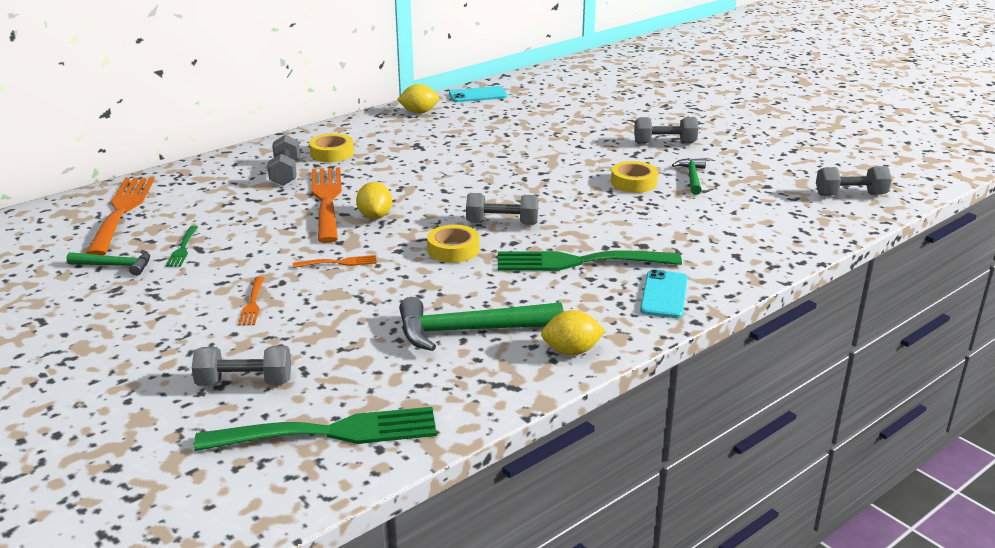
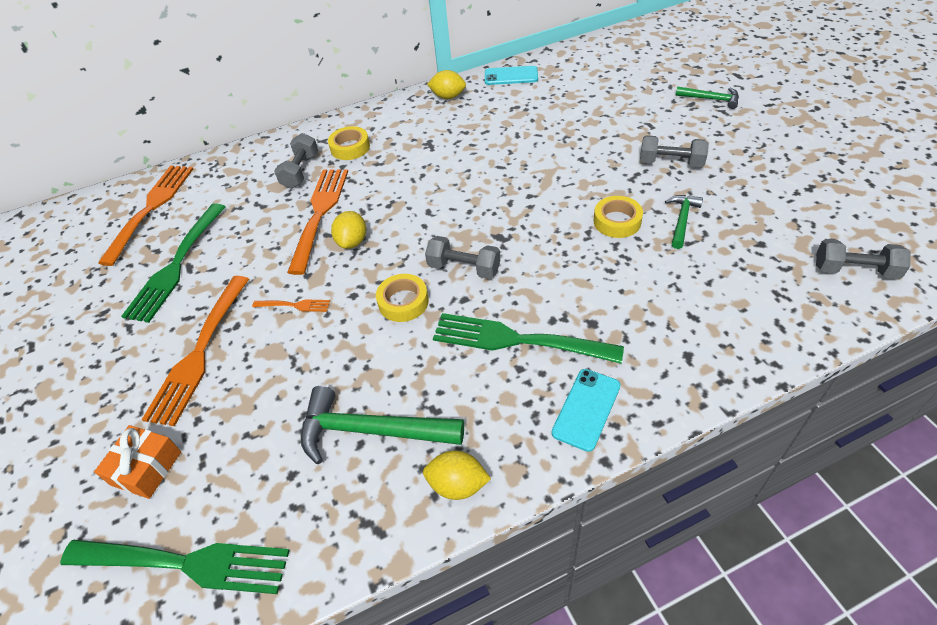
camera: 20 degrees right, 20 degrees up
(115, 266) = (116, 281): green hammer -> green hammer (710, 99)
(182, 248) = (176, 265): green fork -> green fork, size x2.22
(245, 382) = (146, 468): grey dumbbell -> orange gift
(252, 303) = (199, 353): orange fork -> orange fork, size x2.22

